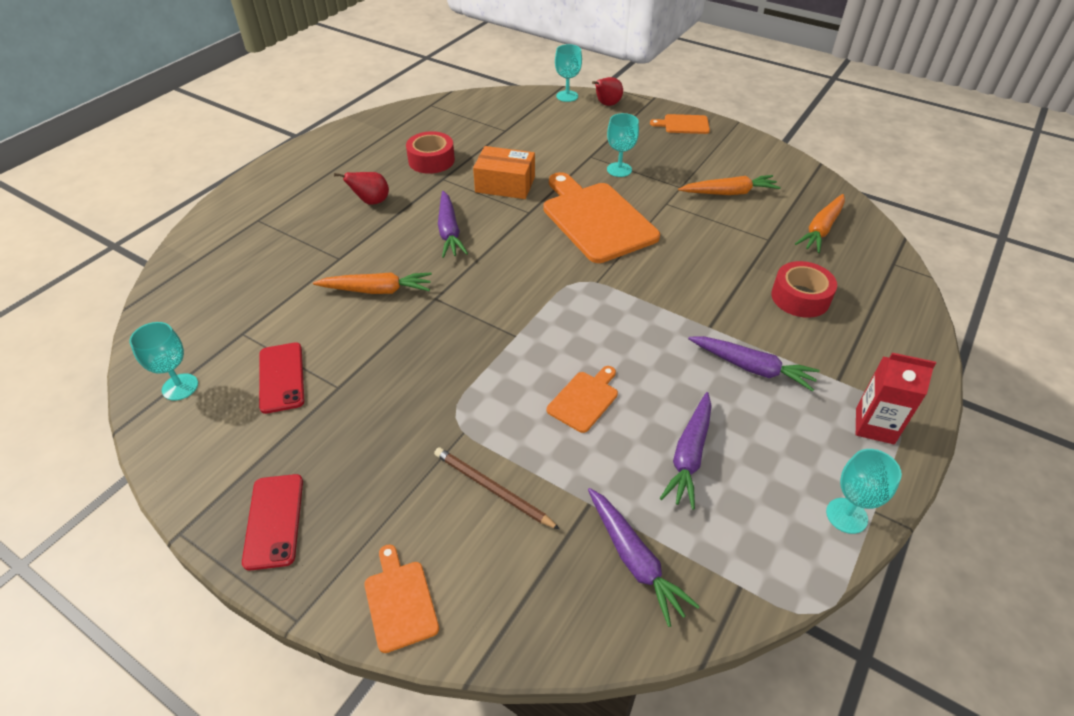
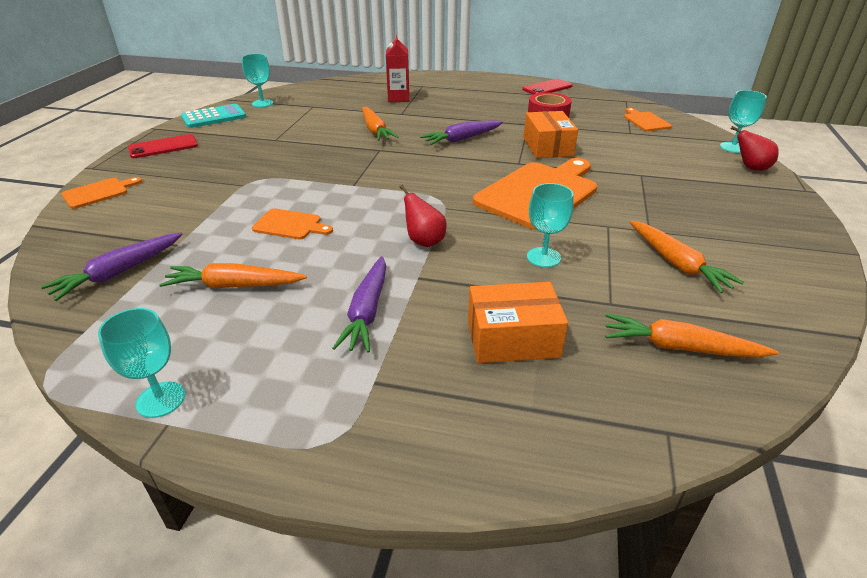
camera: 70 degrees right, 10 degrees down
(192, 451) = (214, 117): none -> turquoise calculator
(281, 377) = (278, 123): red phone -> red phone (547, 88)
(371, 202) = (473, 109): red pear -> red pear (424, 241)
(492, 489) = (190, 204): brown pencil -> none
(619, 169) = (637, 192): turquoise goblet -> turquoise goblet (543, 257)
(683, 124) = (783, 216): orange cutting board -> orange cutting board (645, 121)
(689, 455) = (234, 286): purple carrot -> orange carrot
(800, 297) = (513, 338): red tape -> orange box
(874, 426) = (303, 419): red carton -> red carton (398, 98)

